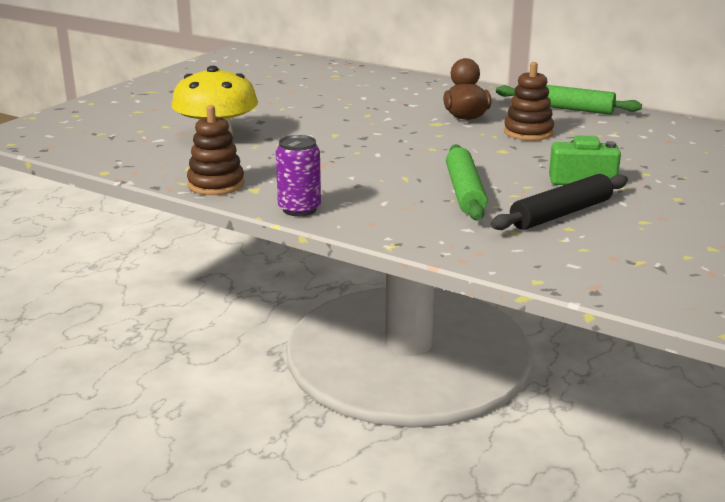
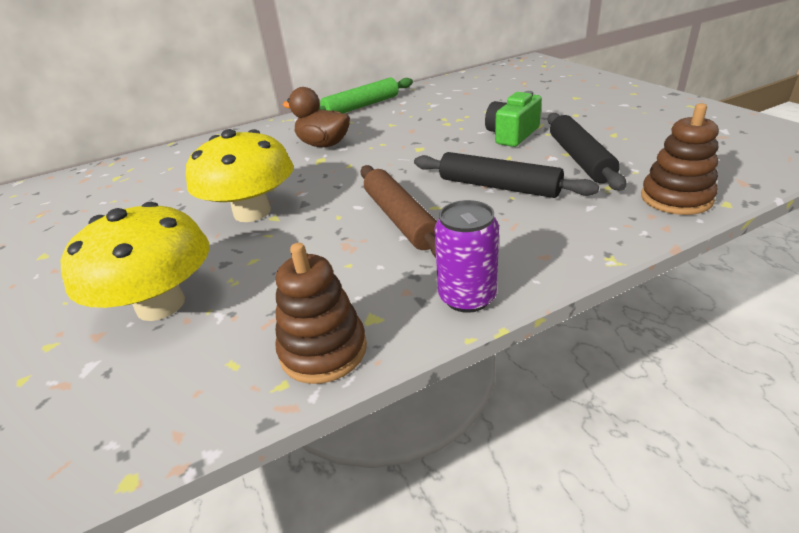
camera: 55 degrees left, 10 degrees up
(334, 127) = (252, 212): none -> yellow mushroom
(374, 171) = (400, 219): none -> brown rolling pin
(464, 192) = (498, 186): green rolling pin -> black rolling pin
(528, 132) = (392, 130): brown stacking toy -> brown stacking toy (676, 198)

